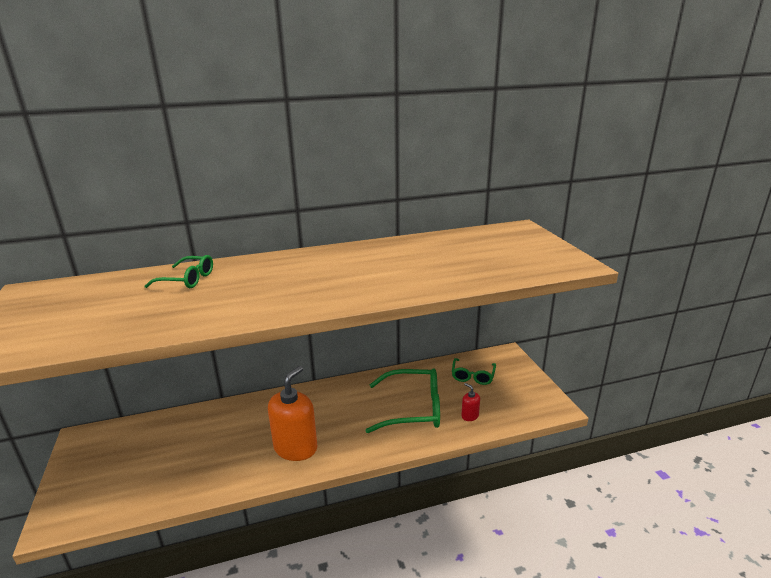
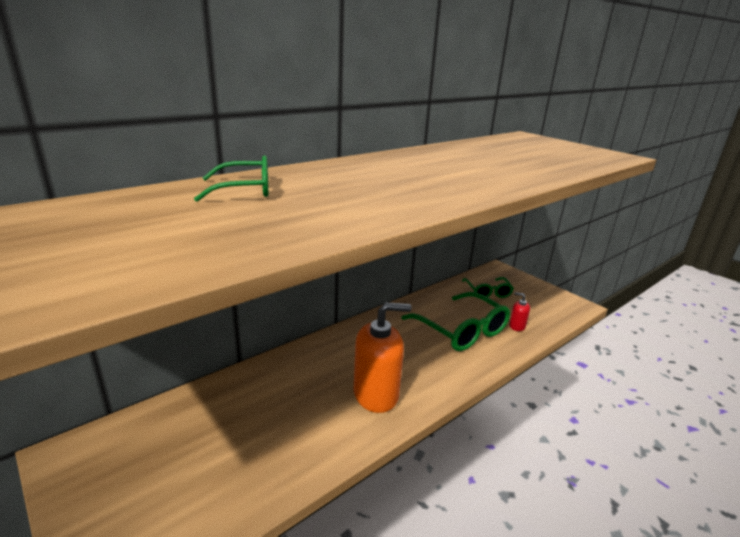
camera: 25 degrees left, 0 degrees up
(295, 448) = (376, 394): orange soap dispenser -> orange soap dispenser turned 75 degrees clockwise
(413, 409) = (461, 330): green glasses -> green glasses turned 75 degrees clockwise

